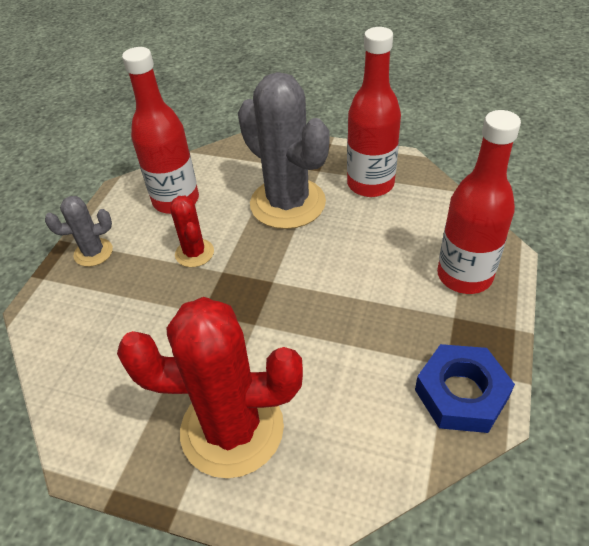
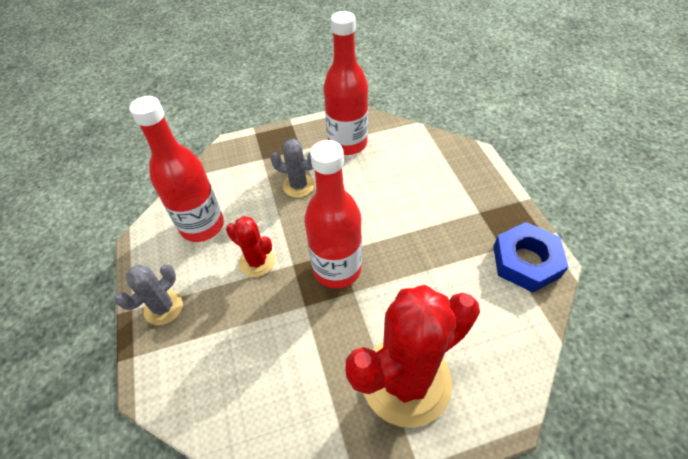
camera: 35 degrees left, 5 degrees up
(287, 203) = (298, 185): grey cactus -> grey cactus, size x0.48
(464, 276) = (462, 180): red bottle -> red bottle (337, 269)

